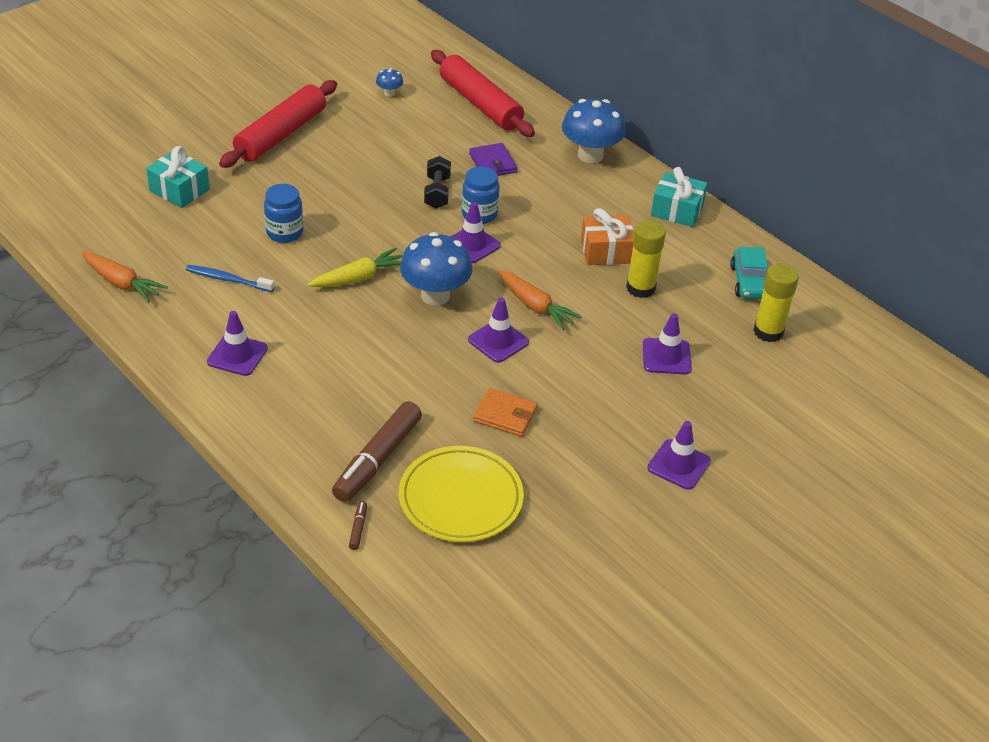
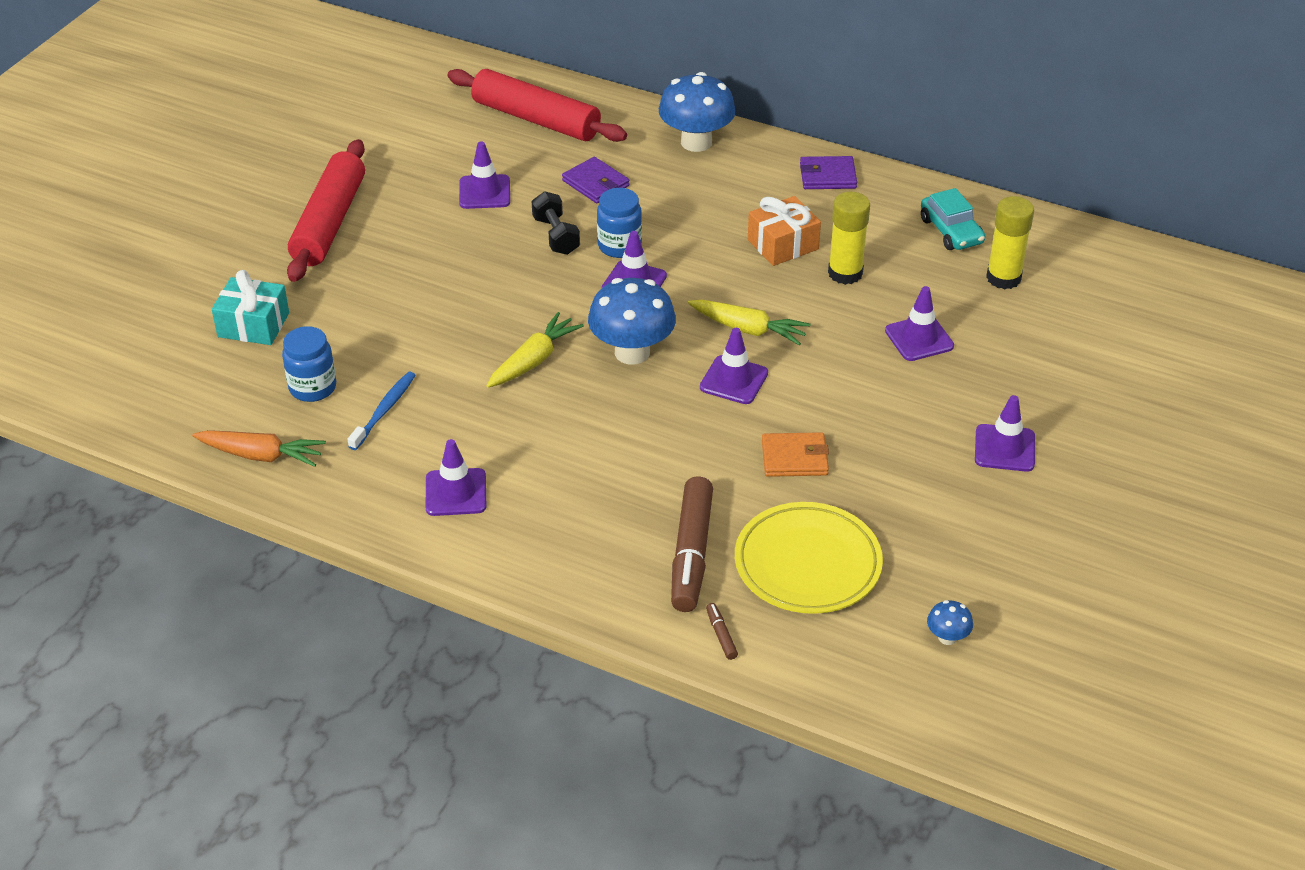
camera: 20 degrees left, 0 degrees up
(227, 279) = (384, 410): blue toothbrush -> blue toothbrush turned 120 degrees clockwise
(284, 232) = (413, 335): blue jar -> blue jar (312, 388)
(389, 93) = (423, 137): blue mushroom -> blue mushroom (947, 637)
(406, 146) = (484, 192): none -> purple traffic cone
(535, 306) = (748, 329): orange carrot -> yellow carrot
(677, 210) = (827, 176): turquoise gift -> purple wallet

